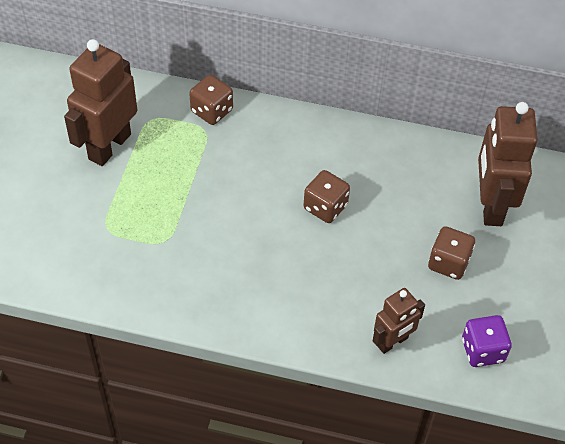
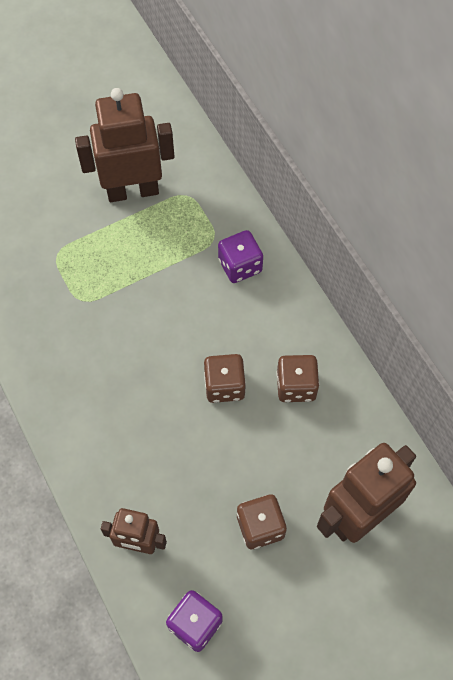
camera: 50 degrees right, 10 degrees up
(212, 111) = (237, 228): brown dice -> brown dice (296, 386)
(243, 131) = (240, 266): none -> purple dice

